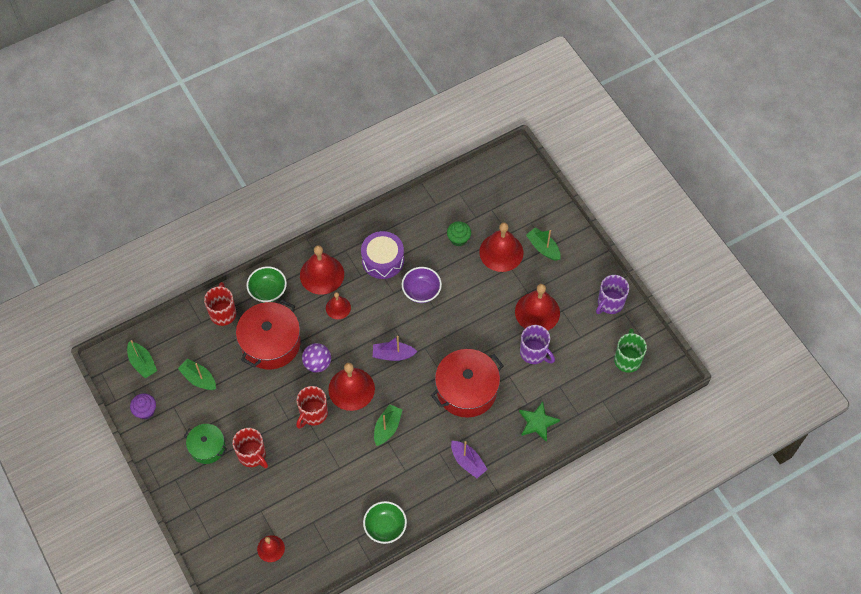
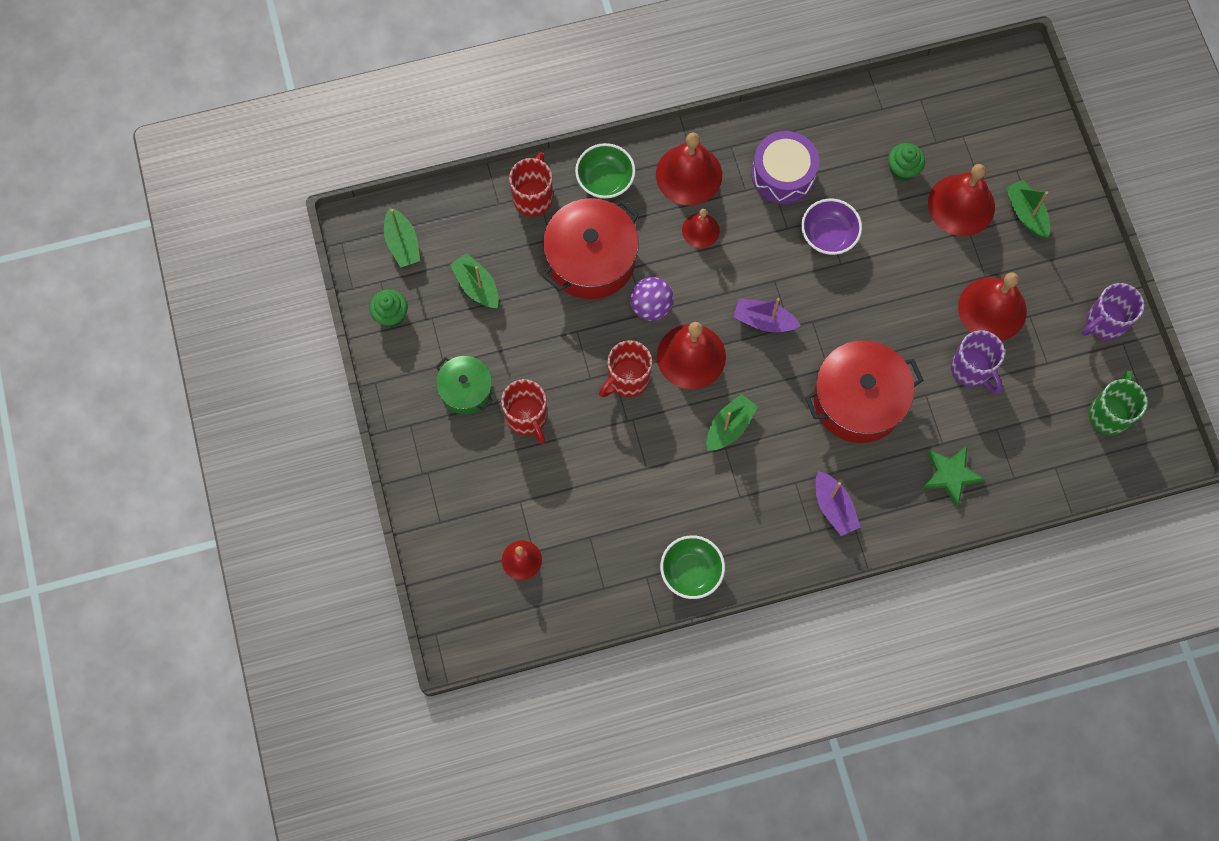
camera: 15 degrees right, 10 degrees up
(145, 411) = (391, 315): purple cupcake -> green cupcake

